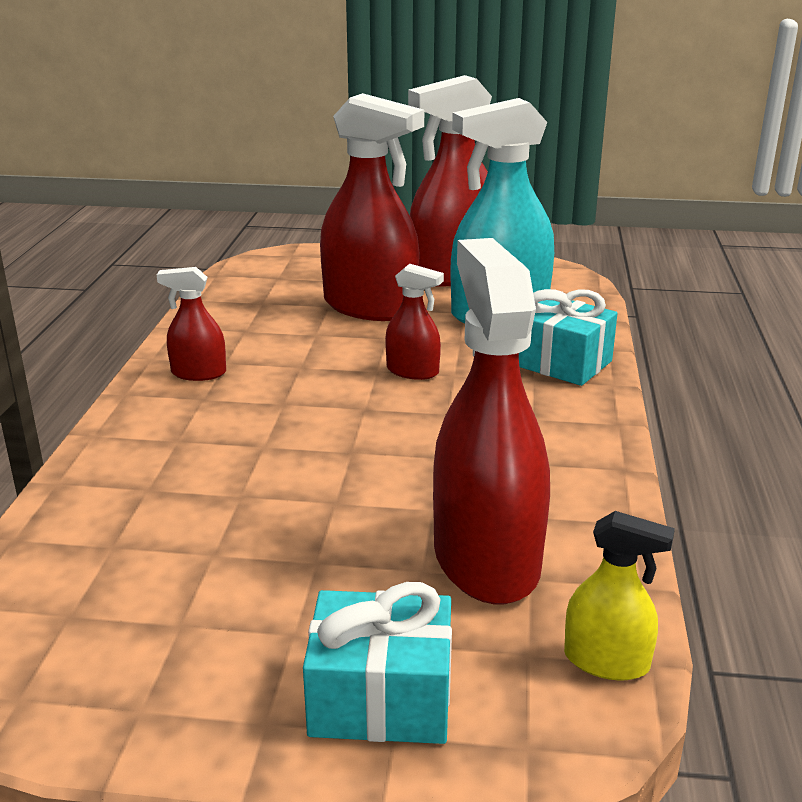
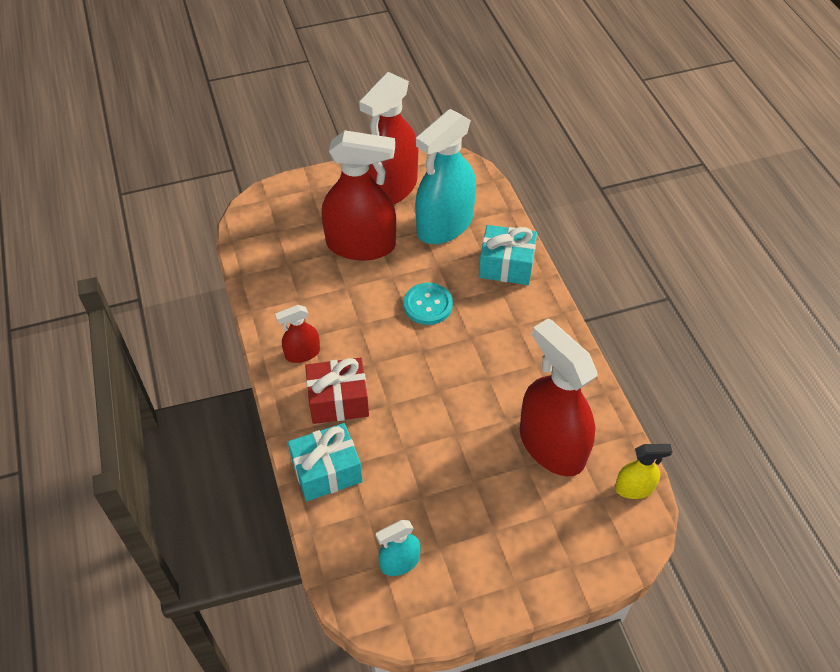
camera: 25 degrees left, 25 degrees up
(98, 621) = (400, 562): none -> turquoise spray bottle
(198, 424) = (338, 401): none -> red gift
(381, 698) = (554, 549): turquoise gift -> turquoise gift (327, 471)
(412, 371) = (428, 305): red spray bottle -> turquoise button

